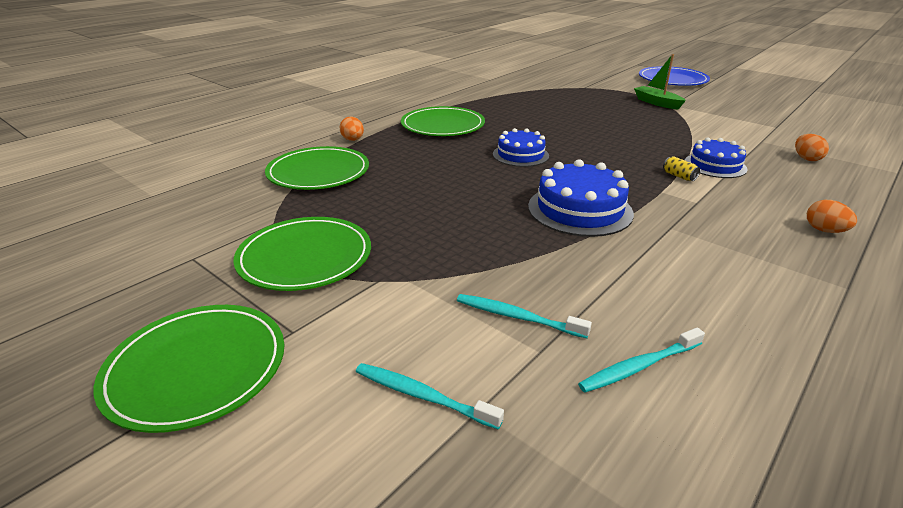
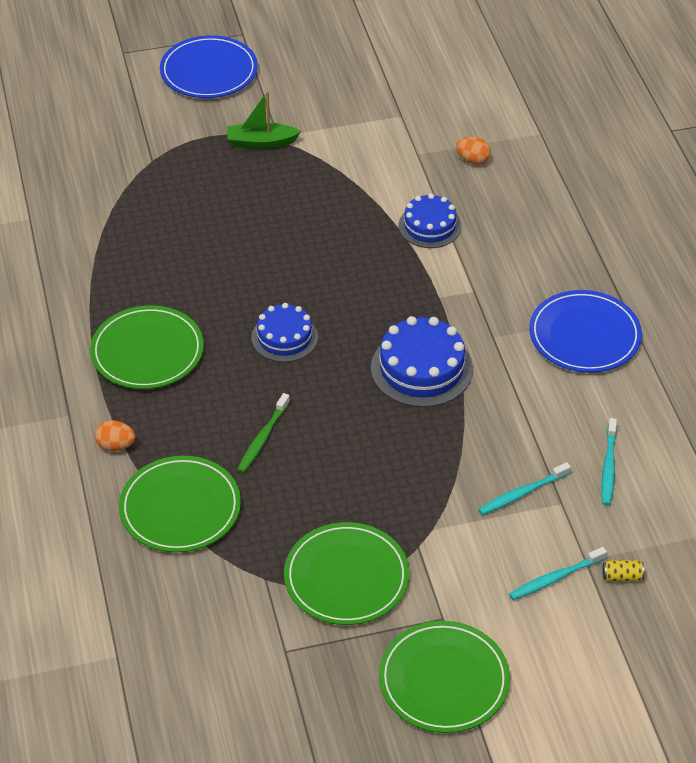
camera: 55 degrees left, 15 degrees up
(417, 177) = (262, 438): none -> green toothbrush
(679, 176) = (426, 265): yellow can -> yellow can (622, 576)
(768, 274) = (584, 335): none -> blue plate
(824, 230) = (568, 259): orange egg -> none

